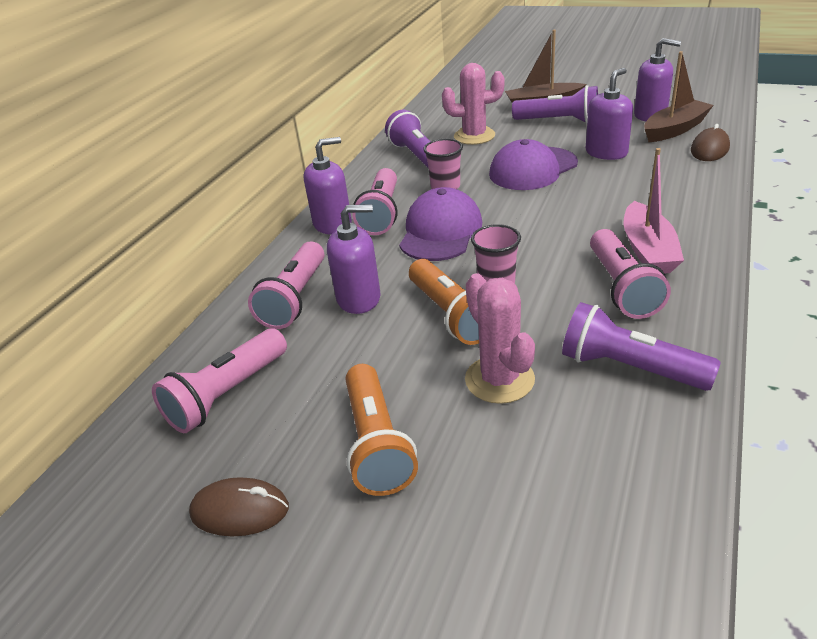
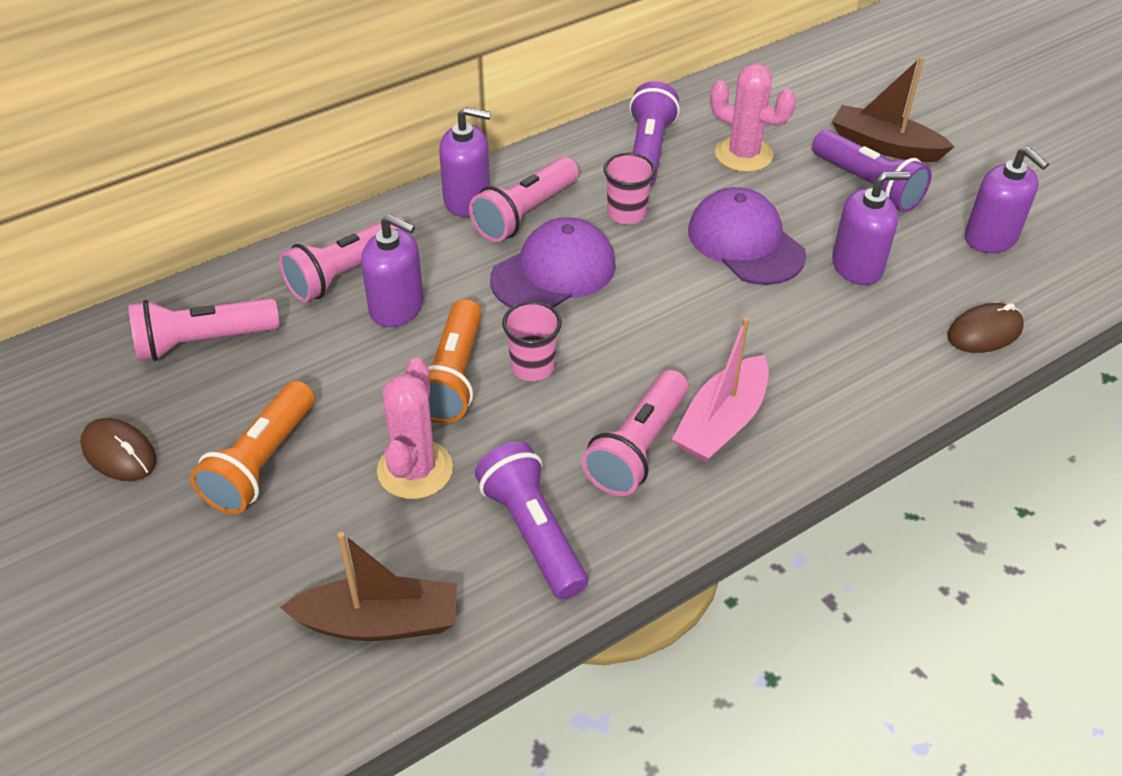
camera: 30 degrees right, 10 degrees up
(532, 169) = (745, 242): purple cap -> purple cap turned 60 degrees clockwise
(675, 129) = (987, 278): brown boat -> brown boat (379, 622)

